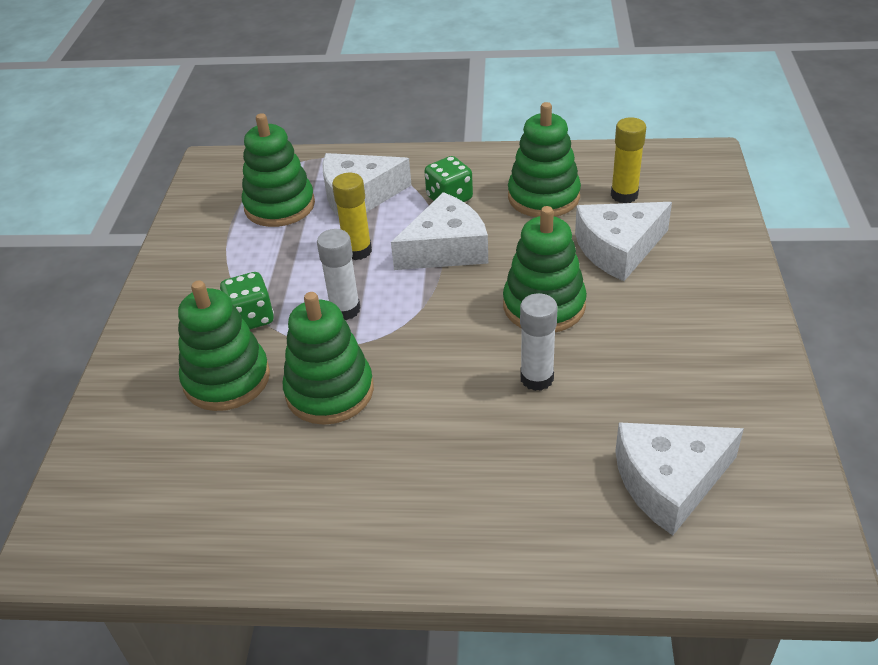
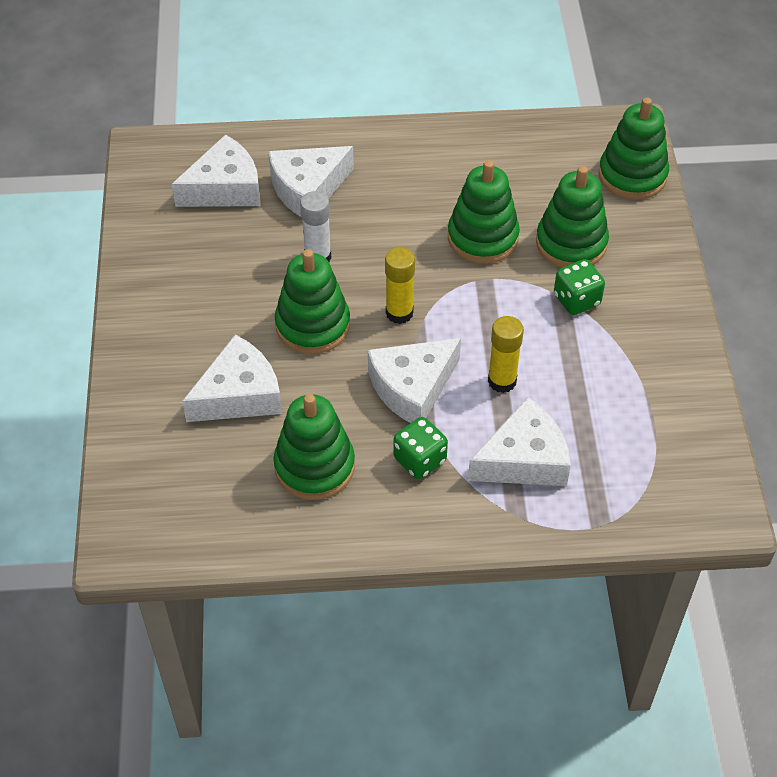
camera: 170 degrees right, 10 degrees up
(279, 206) = (609, 441): green stacking toy -> green stacking toy (632, 175)
(345, 310) = (493, 312): white glue stick -> none
(549, 472) = (307, 189): none -> white cheese
(624, 195) = (225, 472): yellow glue stick -> yellow glue stick (399, 313)

